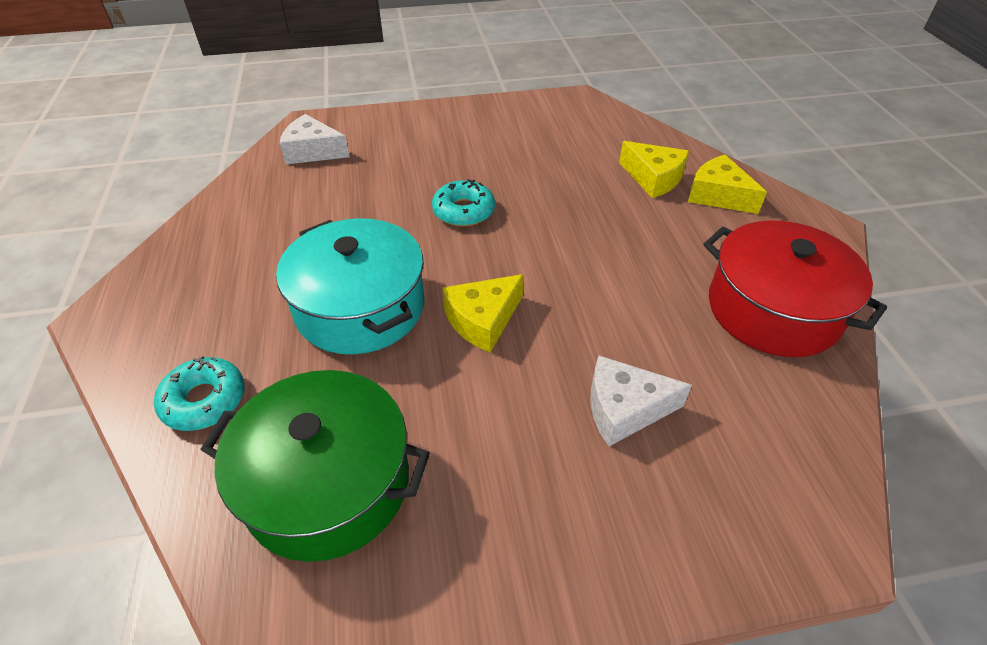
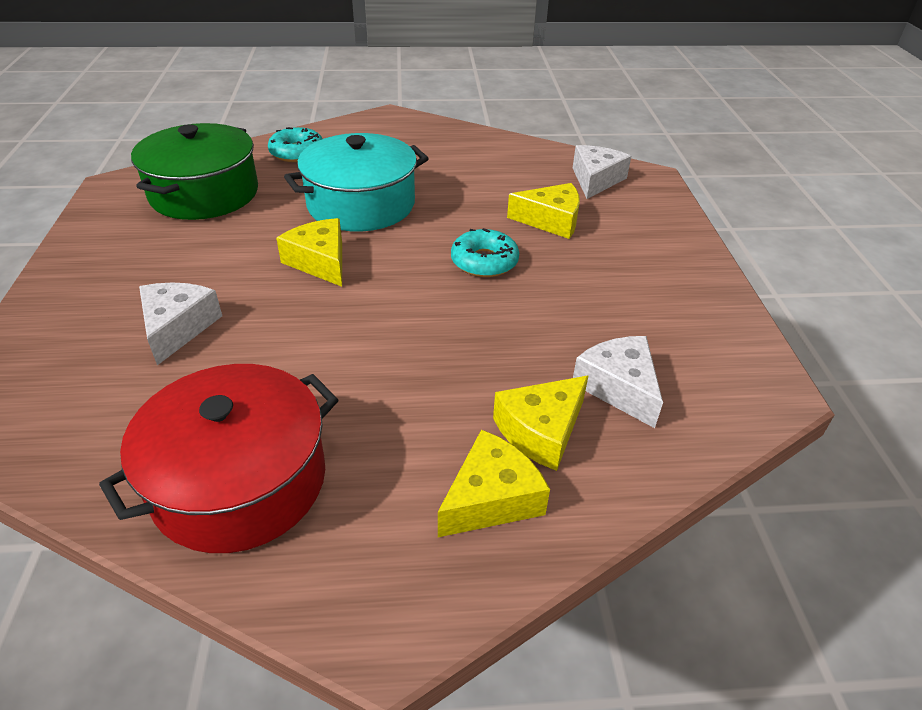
camera: 95 degrees right, 5 degrees down
(390, 176) = (551, 220): none -> yellow cheese
(599, 149) = (619, 387): none -> white cheese

